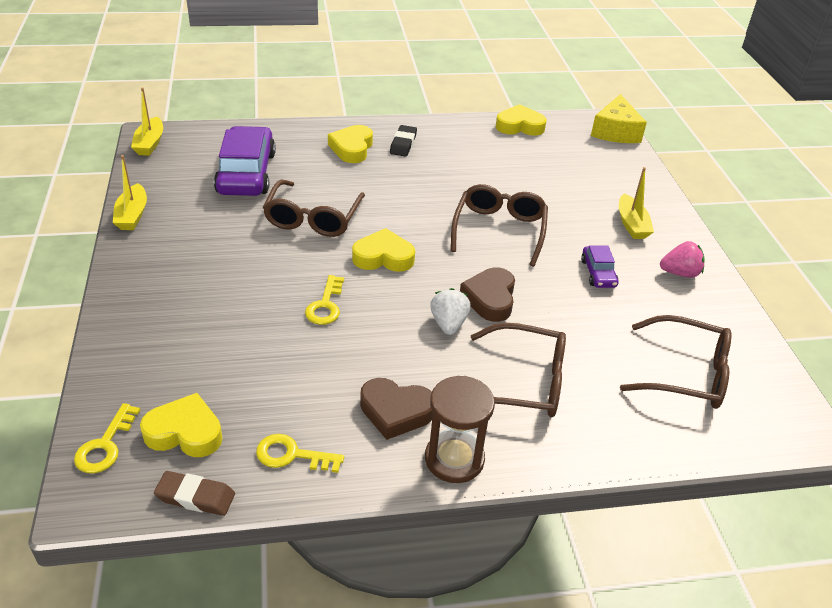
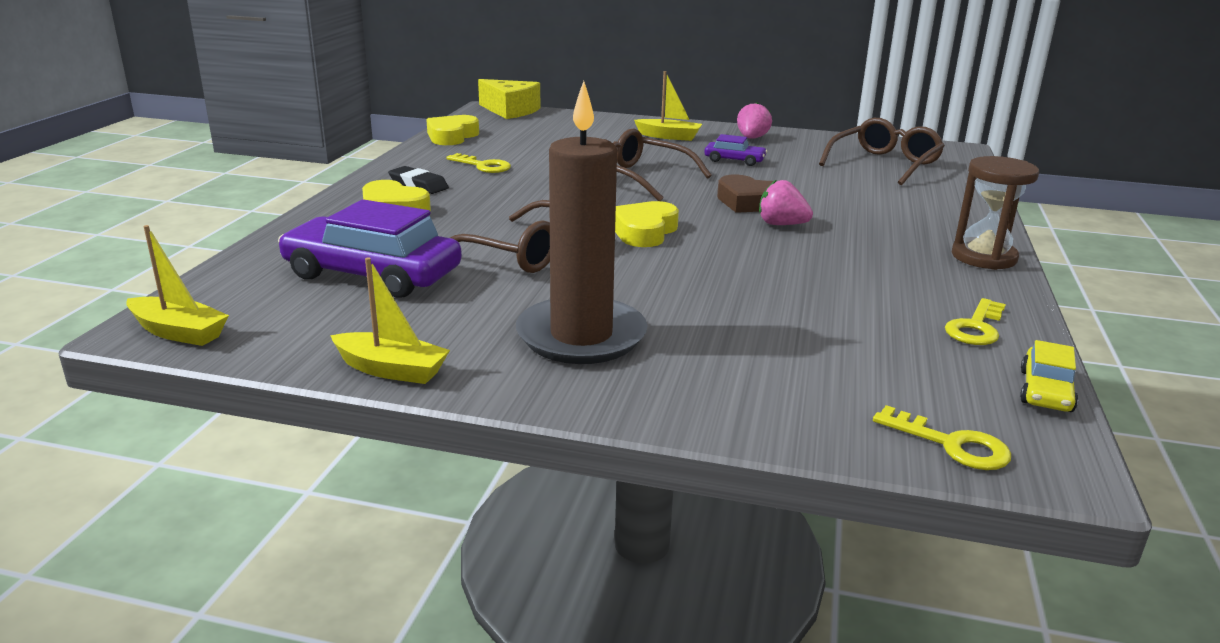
camera: 65 degrees left, 15 degrees down
(185, 432) = (931, 384): yellow heart -> none
(195, 497) = (1045, 391): brown eraser -> yellow car
(197, 267) = (581, 336): none -> brown candle
(325, 305) = (717, 272): yellow key -> yellow key (483, 166)
(395, 412) = (913, 269): brown heart -> none
(448, 324) = (781, 224): white strawberry -> pink strawberry
(524, 382) = (881, 213): brown glasses -> none

